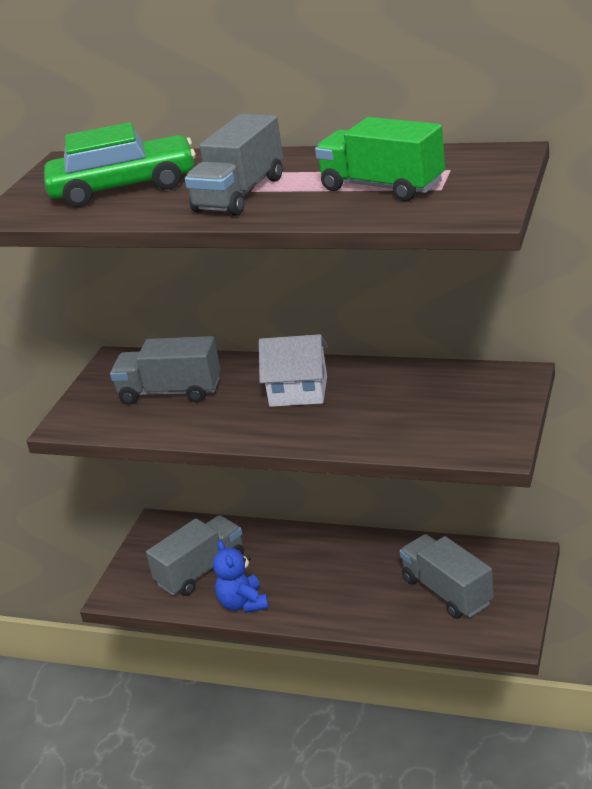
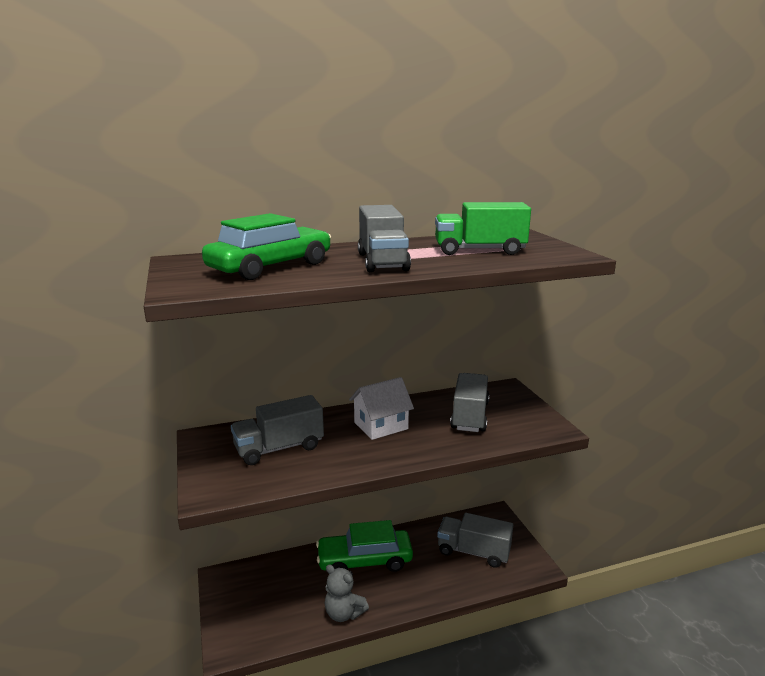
camera: 40 degrees left, 10 degrees down
(201, 570) = (288, 600): grey truck -> grey truck (470, 416)
(243, 603) = (344, 613): blue teddy bear -> grey teddy bear
(312, 557) = (364, 560): none -> green car

